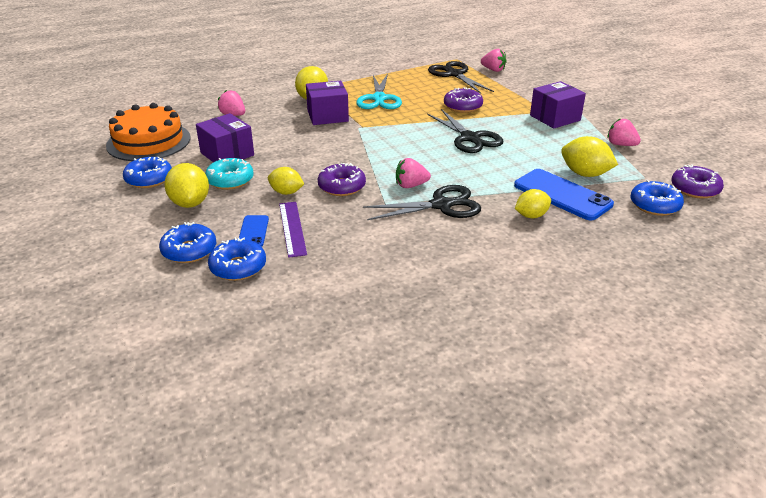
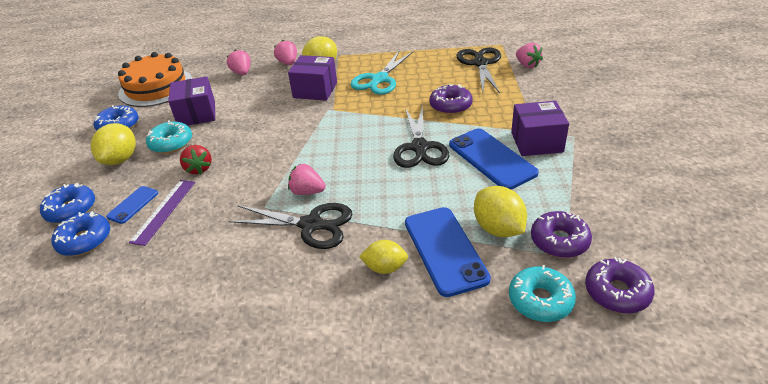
camera: 30 degrees right, 5 degrees up
(286, 192) = (199, 169): yellow lemon -> red strawberry
(342, 187) = (248, 175): purple donut -> purple donut (559, 241)
(534, 134) = (491, 159): none -> blue phone
(621, 145) = (581, 198): pink strawberry -> pink strawberry (288, 63)
(654, 205) = (540, 300): blue donut -> turquoise donut

